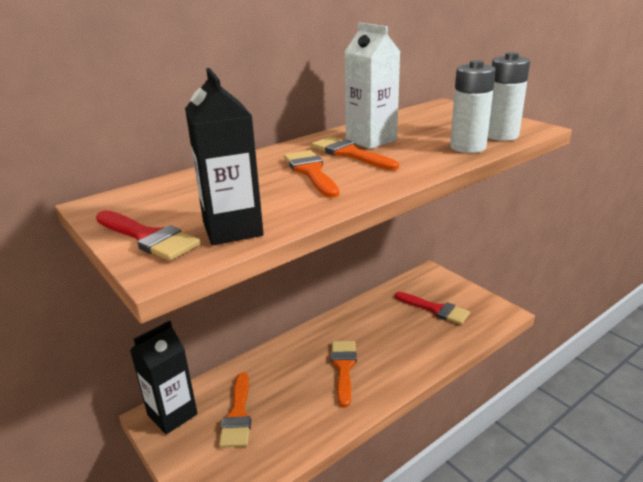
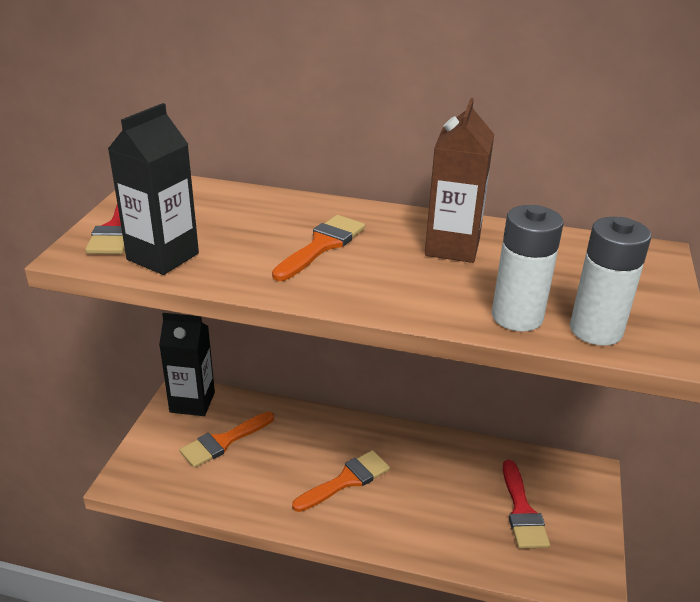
camera: 50 degrees right, 5 degrees up
(350, 154) = (396, 249): orange brush -> none
(371, 140) = (452, 247): white carton -> brown carton

